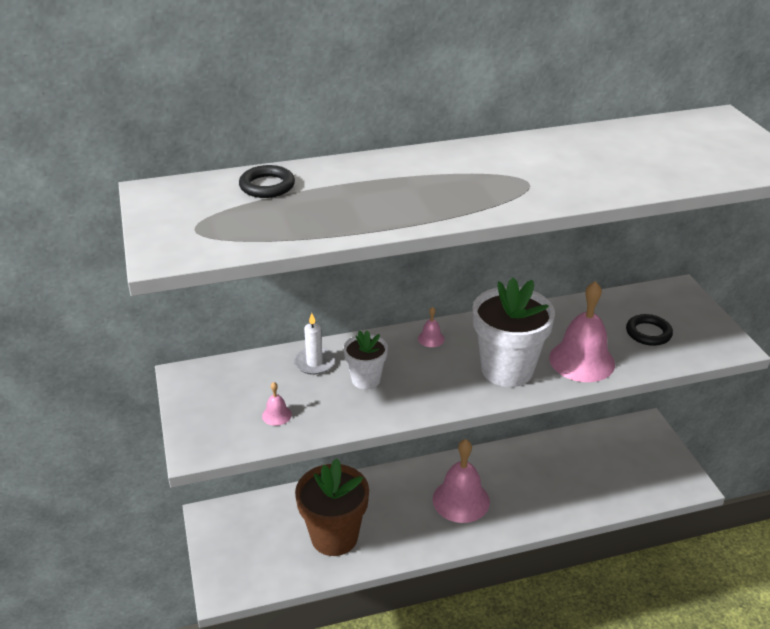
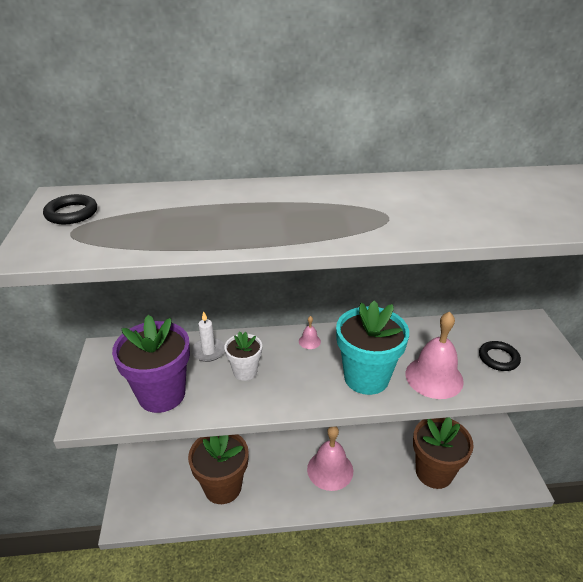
camera: 10 degrees right, 0 degrees up
(267, 186) = (155, 200): black ring -> black ring (71, 213)
(276, 415) = (161, 394): pink bell -> purple flower pot
(507, 370) = (366, 377): white flower pot -> turquoise flower pot
(584, 486) = (434, 472): none -> brown flower pot

